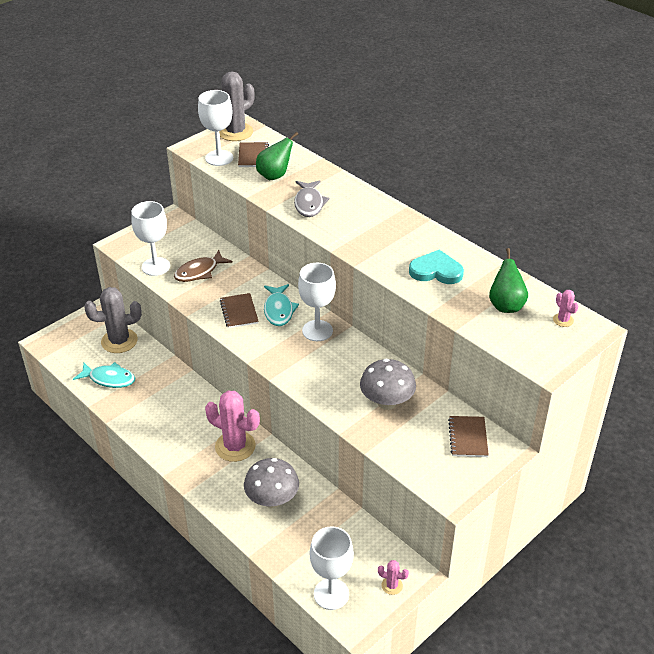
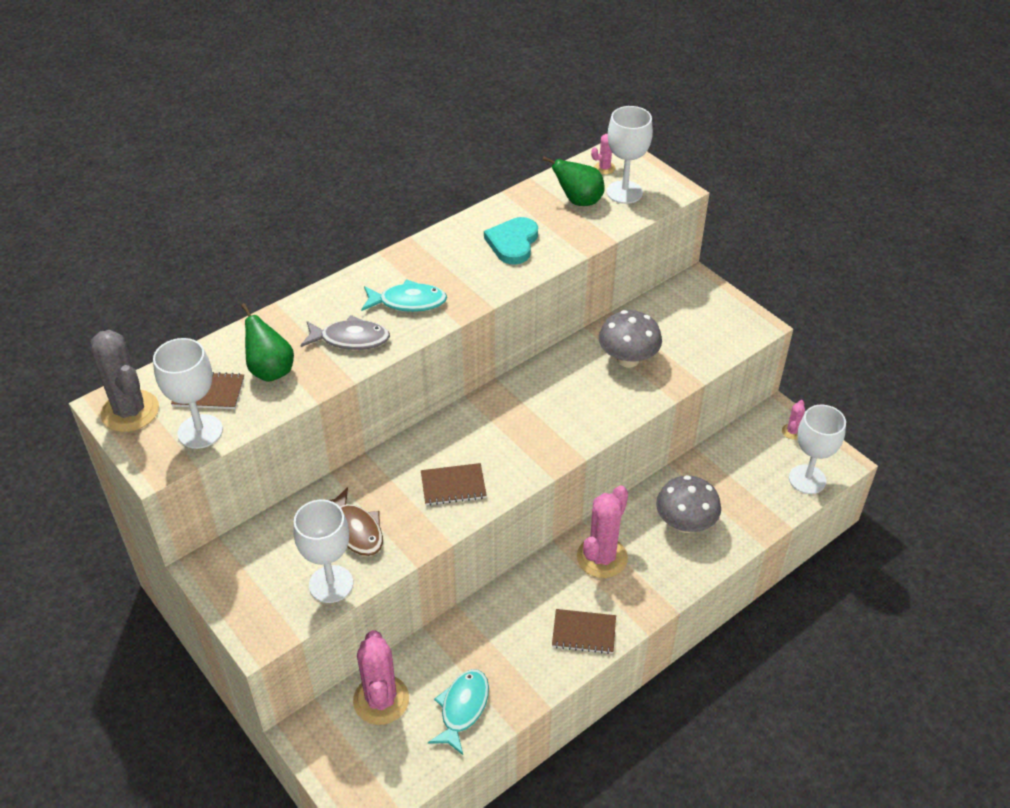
camera: 85 degrees left, 5 degrees up
(119, 341) = (381, 700): grey cactus -> pink cactus
(279, 310) = (456, 444): turquoise fish -> turquoise fish (408, 302)
(317, 331) = (501, 409): white goblet -> white goblet (624, 192)
(468, 437) = (680, 304): brown notebook -> brown notebook (584, 632)

